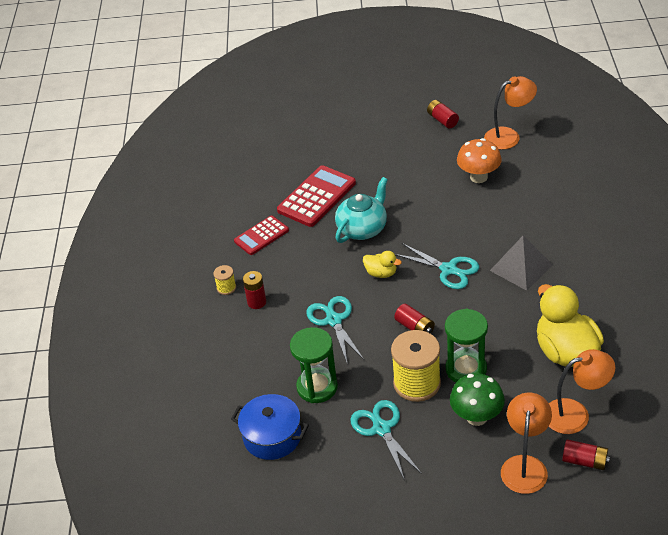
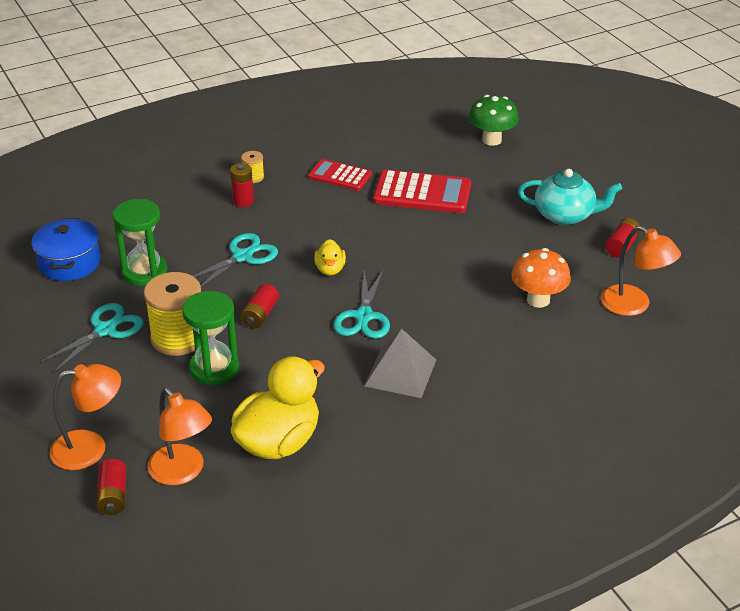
camera: 60 degrees right, 5 degrees down
(362, 228) = (392, 238): turquoise teapot -> turquoise teapot (565, 215)
(476, 417) = (147, 394): green mushroom -> green mushroom (491, 140)

